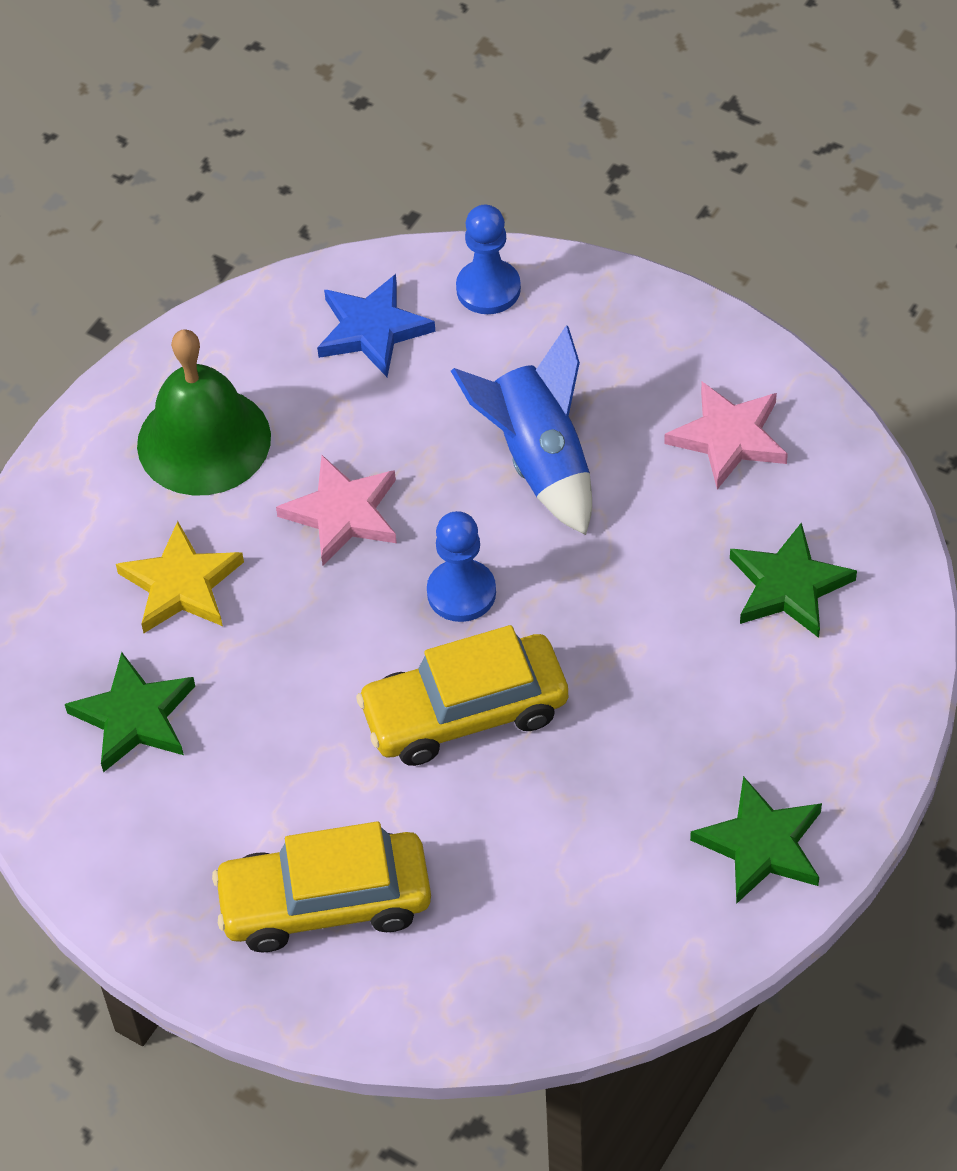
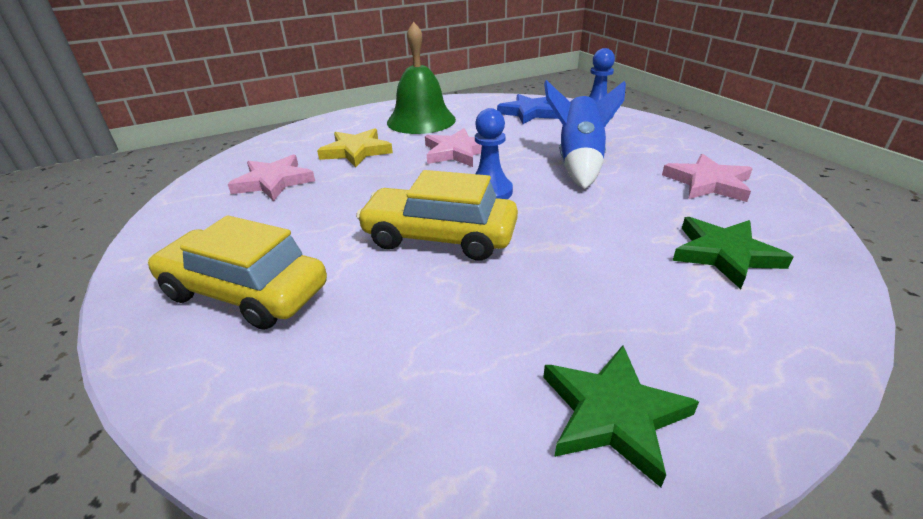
camera: 30 degrees right, 20 degrees down
(134, 717) = (274, 181): green star -> pink star

